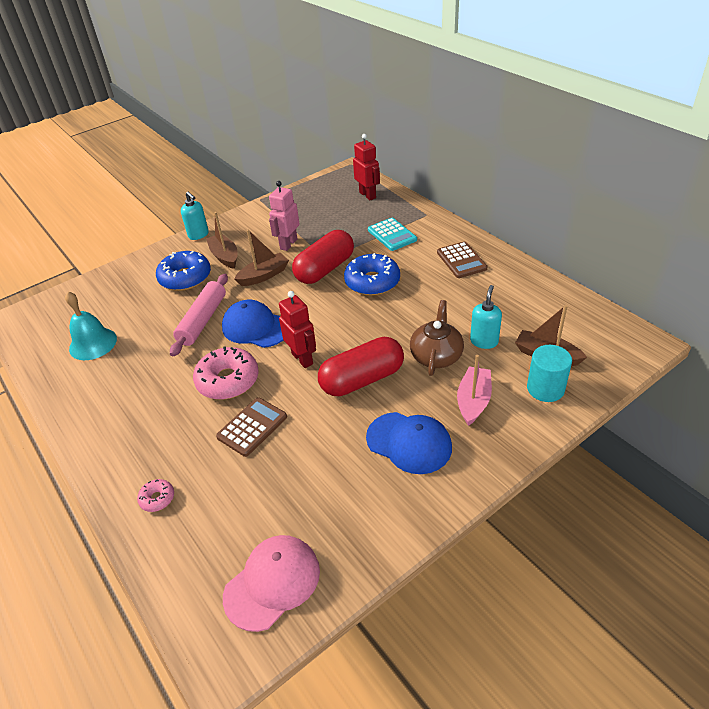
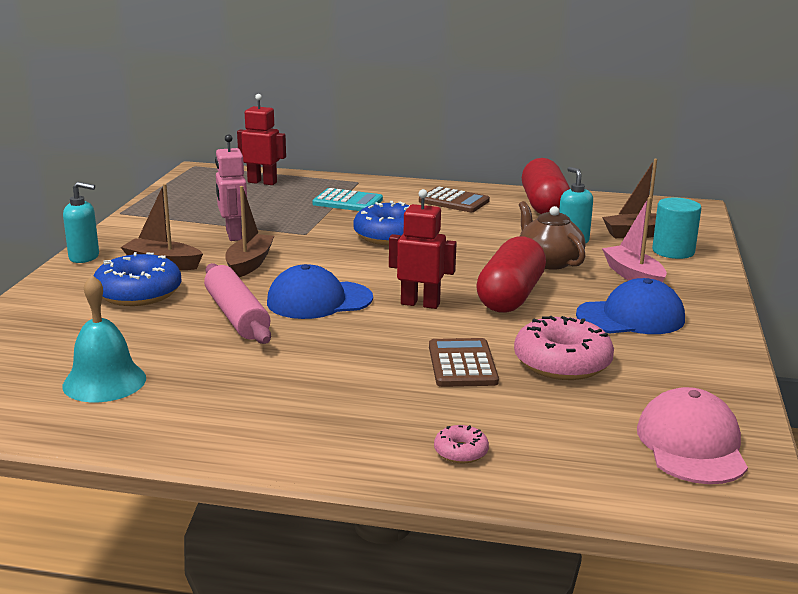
camera: 45 degrees left, 20 degrees down
(228, 380) = (365, 345): pink donut -> pink donut (562, 362)
(325, 269) = (318, 241): red capsule -> red capsule (544, 205)

